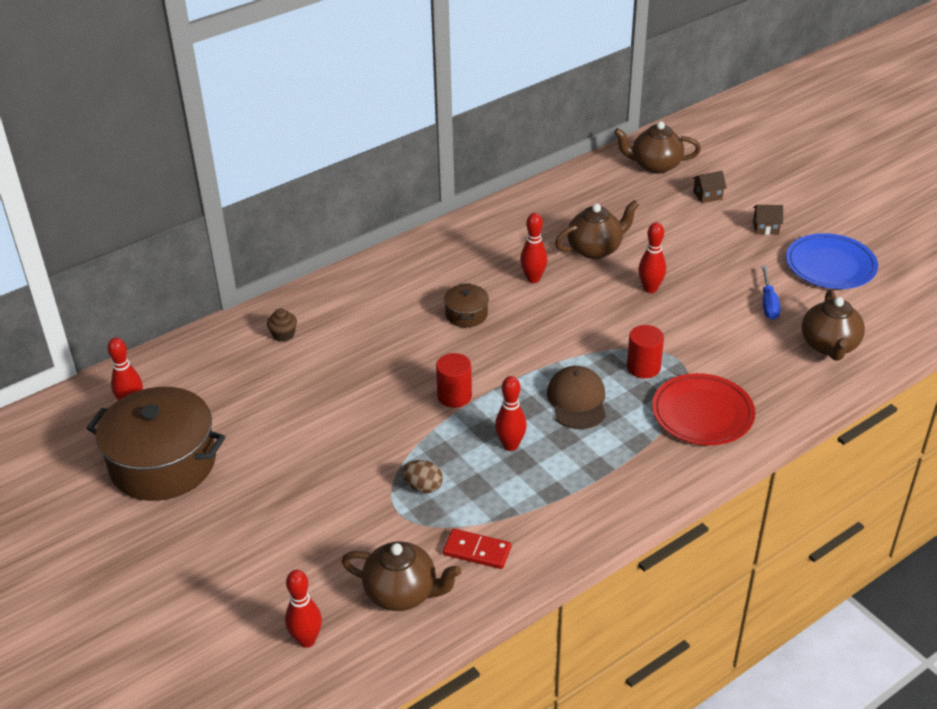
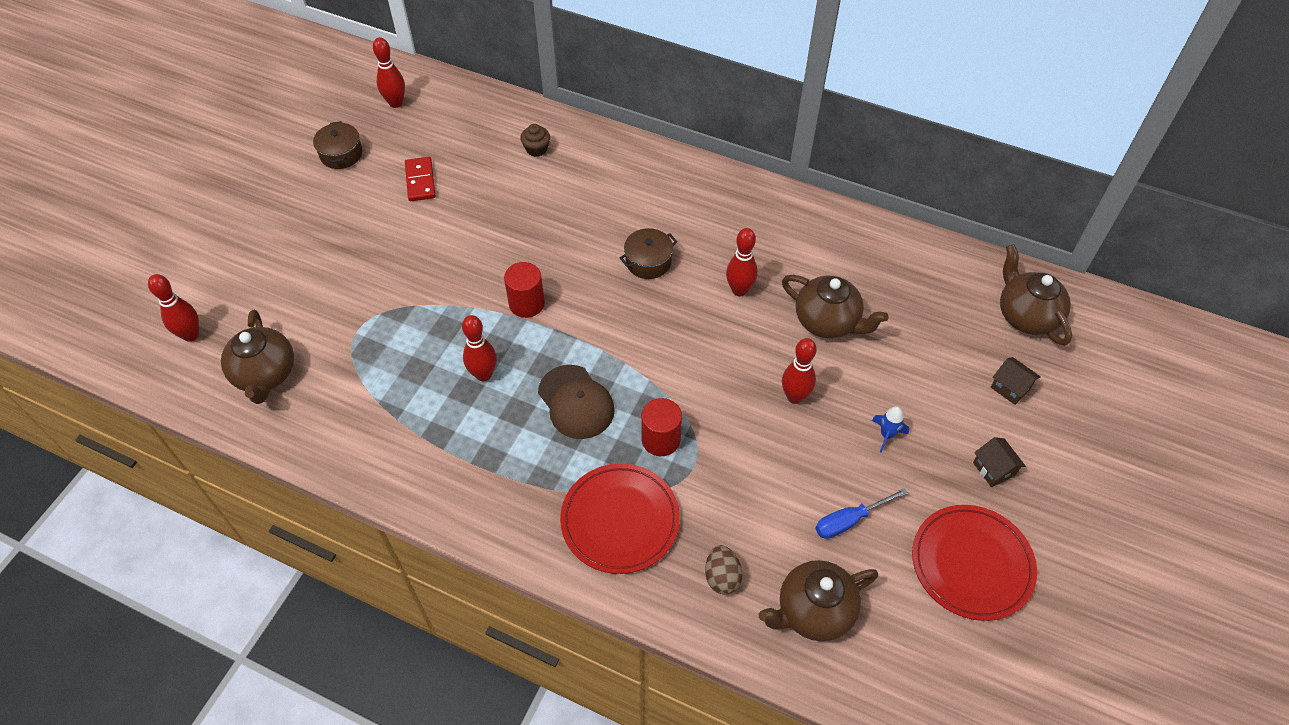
camera: 60 degrees right, 15 degrees up
(163, 463) = (341, 154): brown pot -> brown pot, size x0.45
(423, 487) = (397, 333): brown egg -> brown egg (722, 577)
(477, 551) = (336, 407): red domino -> red domino (420, 181)
(577, 400) = (576, 402): brown cap -> brown cap turned 90 degrees clockwise
(710, 260) = (887, 435): none -> blue rocket
(830, 265) = (971, 564): blue plate -> red plate

